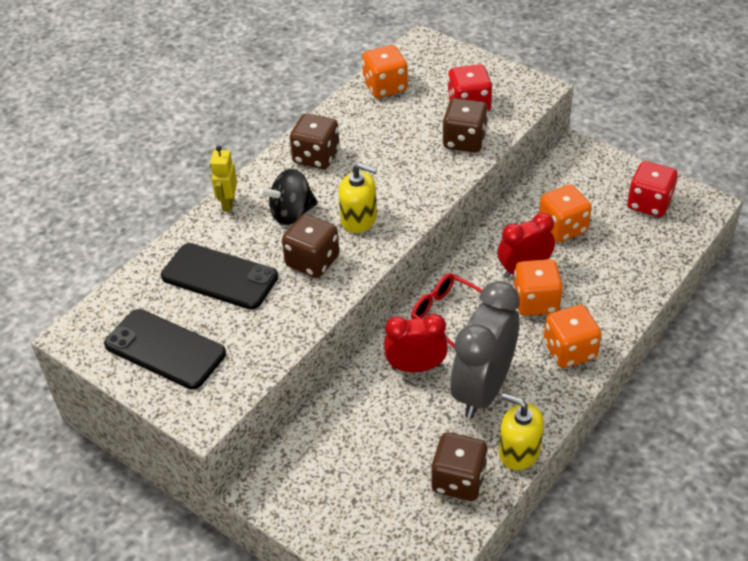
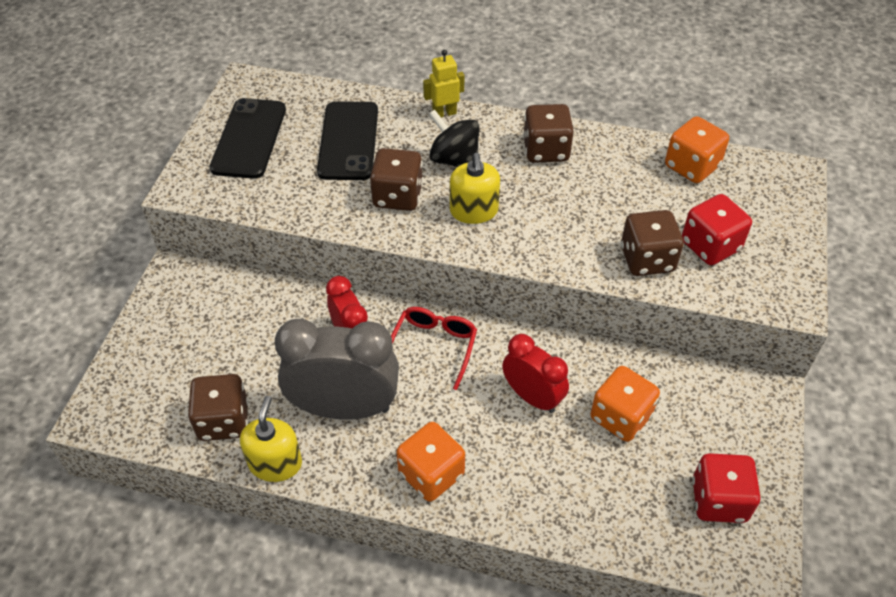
camera: 65 degrees right, 5 degrees up
(535, 302) = (489, 422): orange dice -> none

